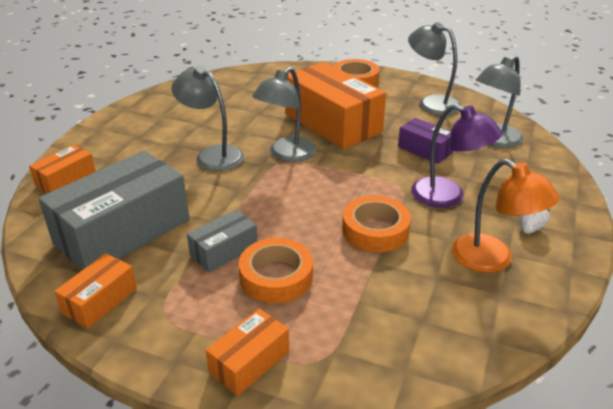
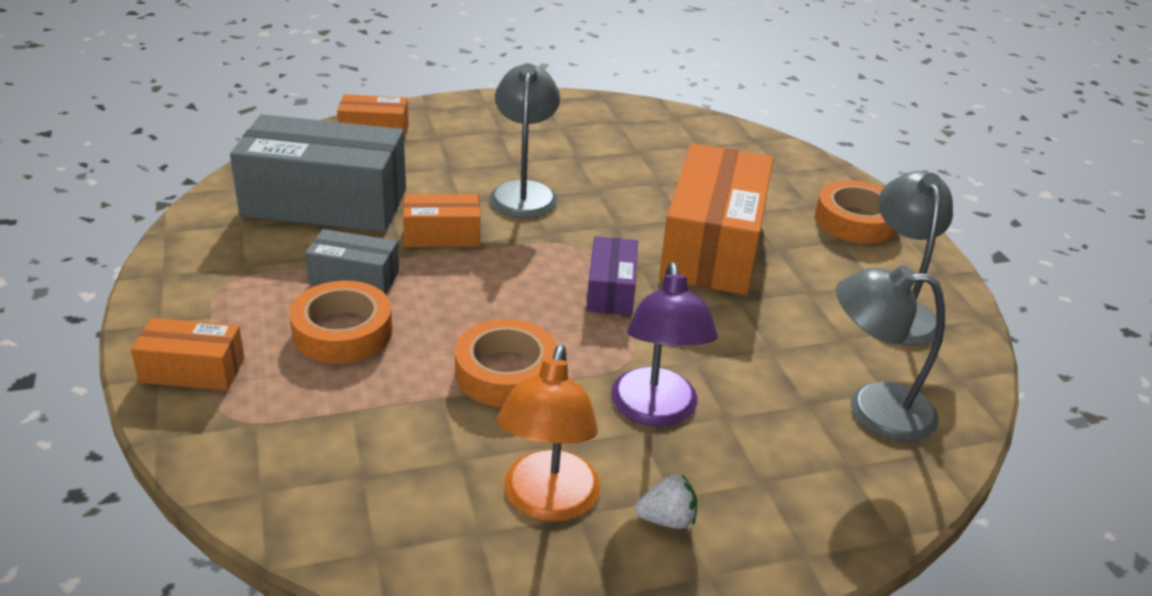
camera: 50 degrees right, 0 degrees up
(100, 301) = (210, 240): orange box -> orange box (442, 235)
(286, 154) = (590, 241): grey lamp -> none
(425, 150) = (751, 349): purple box -> purple box (611, 290)

